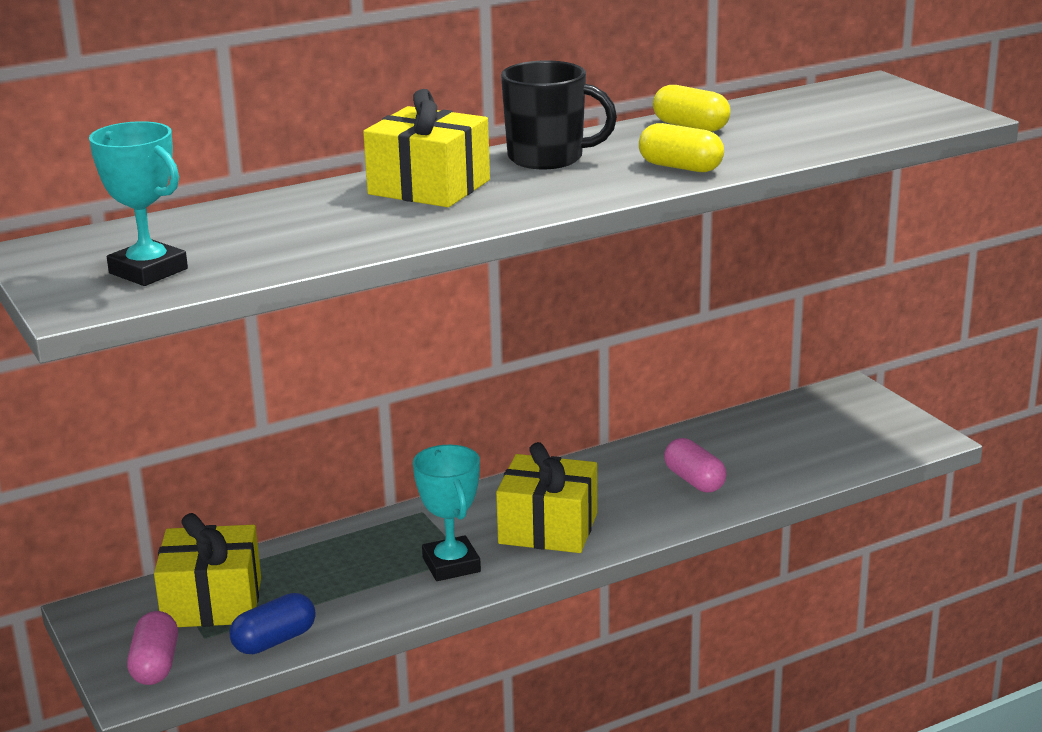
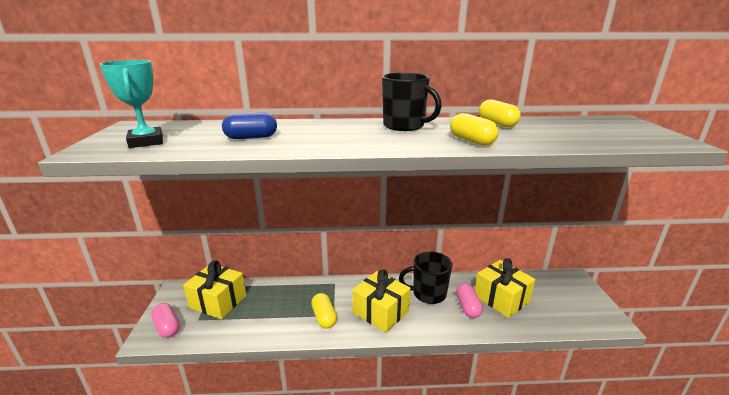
camera: 25 degrees right, 0 degrees up
(155, 665) = (167, 327): pink capsule -> pink capsule turned 60 degrees counterclockwise
(274, 641) = (220, 333): blue capsule -> blue capsule (251, 137)
(429, 187) = (329, 129): yellow gift -> yellow gift (501, 298)
(451, 565) = (324, 317): turquoise trophy -> yellow capsule
(613, 480) = (428, 294): none -> black mug

